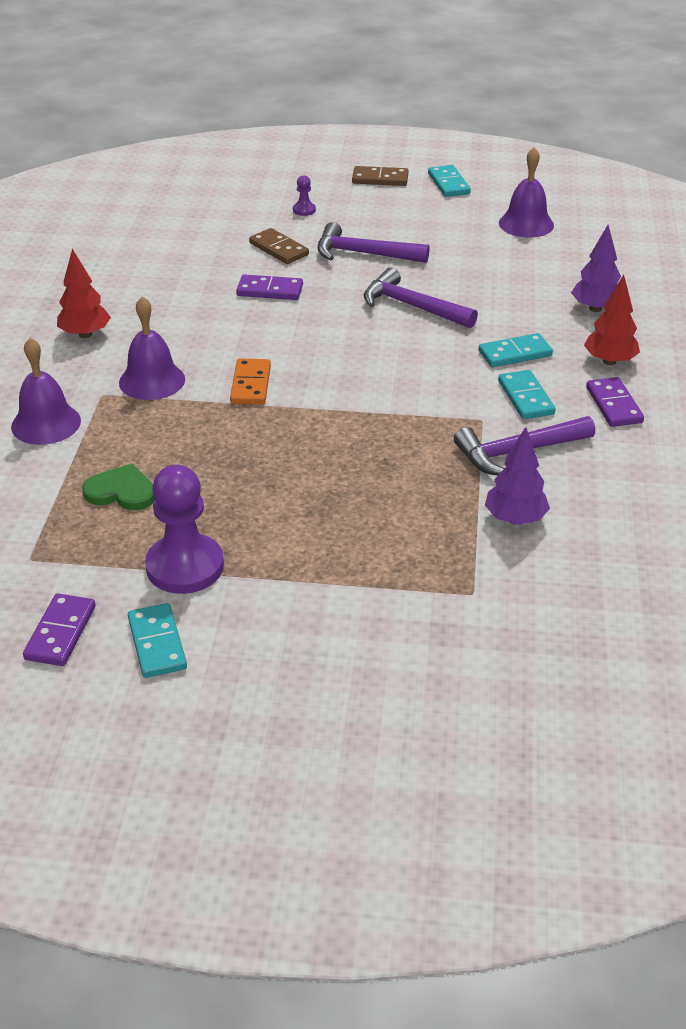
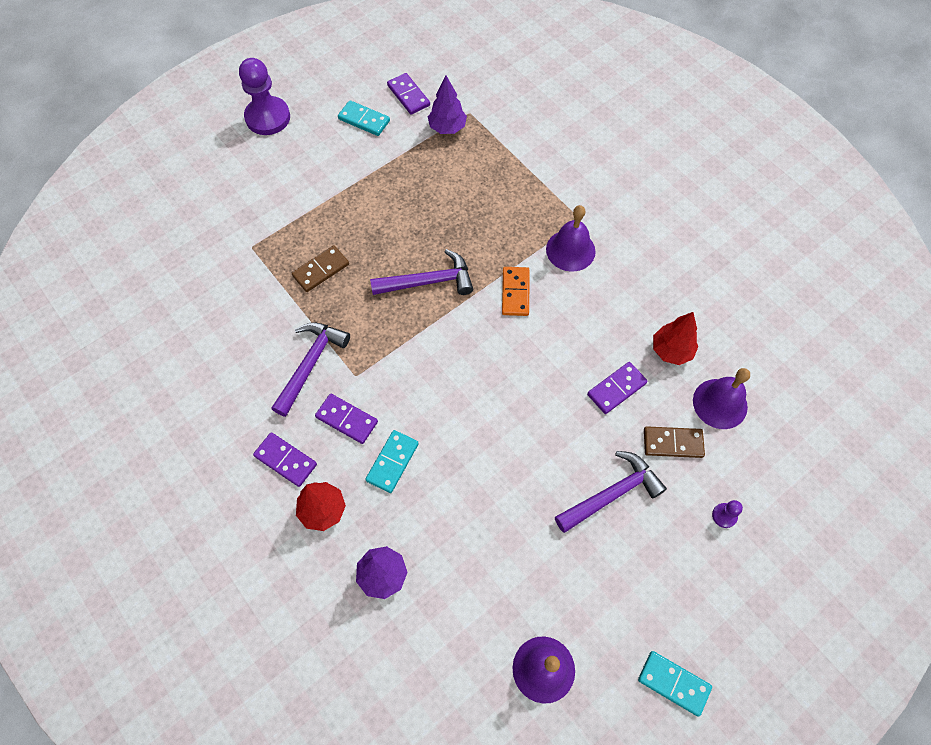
camera: 135 degrees right, 25 degrees up
(46, 423) = (576, 179): purple bell -> purple bell (720, 403)
(85, 334) = (658, 253): red tree -> red tree (671, 351)
(121, 491) = (481, 173): green heart -> none
(185, 566) = (399, 159): purple pawn -> purple pawn (268, 117)
(251, 385) = (515, 292): orange domino -> orange domino turned 45 degrees clockwise
(380, 179) = (734, 632): brown domino -> brown domino (321, 270)
(412, 307) = (508, 456): purple hammer -> purple hammer (428, 281)
(515, 519) = (269, 310): purple tree -> purple tree (447, 128)
(526, 397) = (346, 419): turquoise domino -> purple domino

